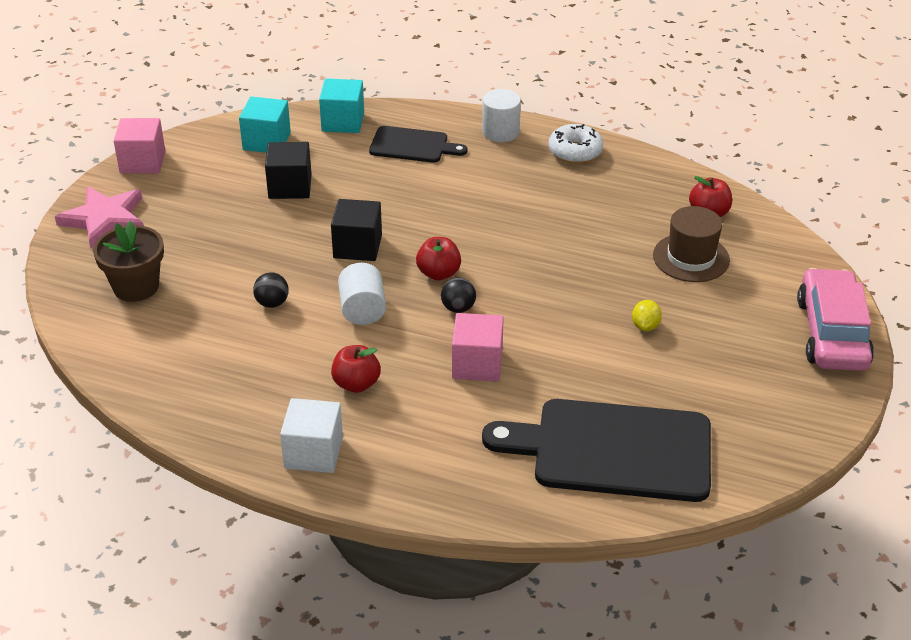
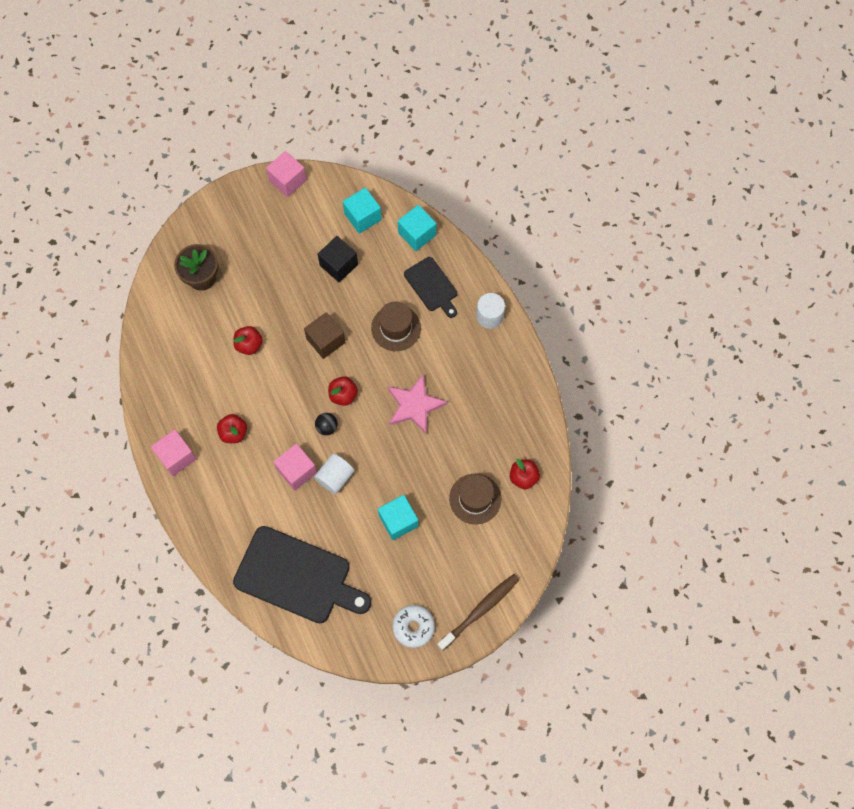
camera: 45 degrees right, 30 degrees up
(104, 219) = (231, 212): pink star -> pink star (414, 405)
(272, 303) = (249, 345): black ball -> red apple
(313, 453) = (176, 457): white cube -> pink cube
(357, 246) = (325, 340): black cube -> brown cube
(362, 310) = (283, 387): white cylinder -> white cylinder (335, 477)
(420, 193) = (396, 328): none -> brown hat
(575, 151) = (510, 367): white donut -> white donut (413, 627)
(612, 450) = (297, 577): black cutting board -> black cutting board turned 150 degrees clockwise
(645, 326) = (398, 521): yellow lemon -> turquoise cube
(832, 333) = (480, 610): pink car -> brown toothbrush

